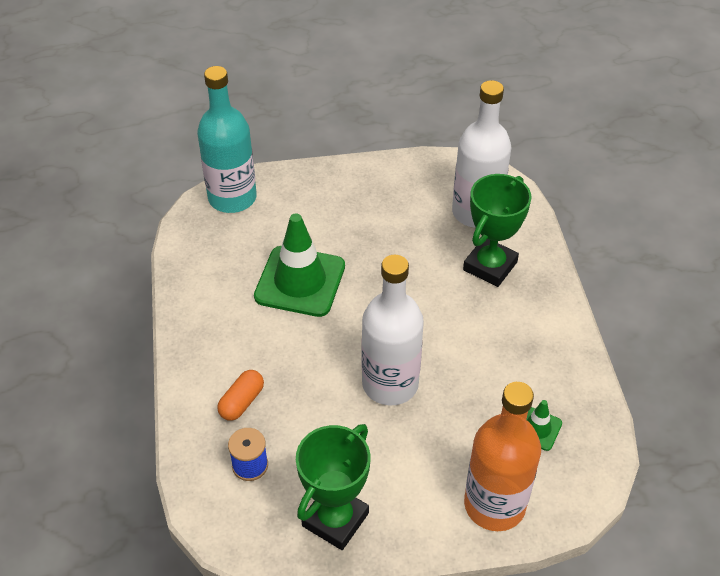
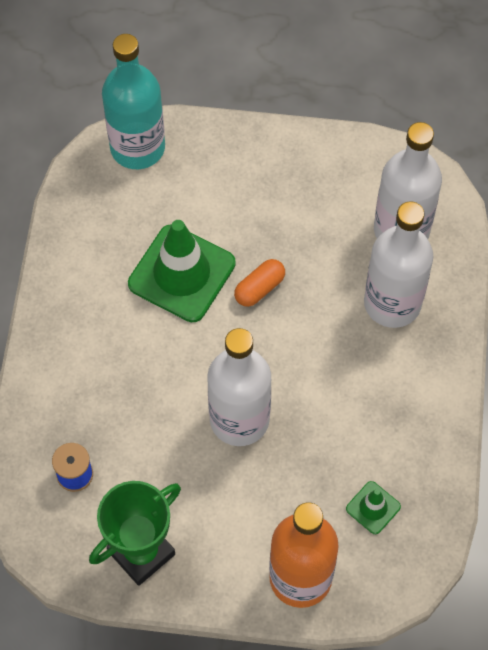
camera: 15 degrees right, 15 degrees up
(242, 402) = (84, 403): orange capsule -> orange capsule (259, 288)
(490, 266) = (392, 303): green trophy -> white bottle

